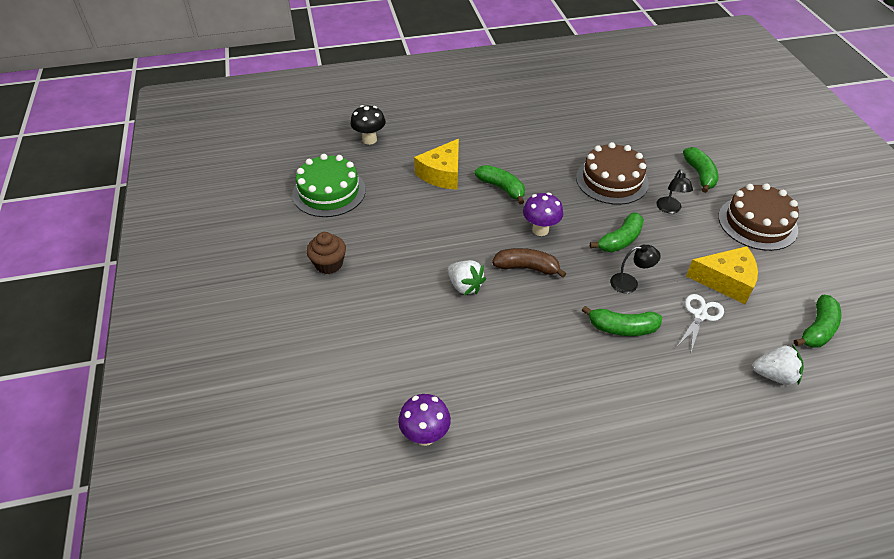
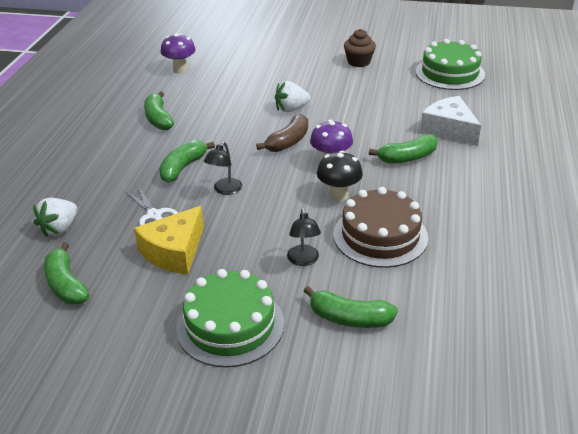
camera: 115 degrees right, 10 degrees down
(369, 140) = (526, 103): black mushroom -> black mushroom (338, 196)
(442, 174) = (449, 130): yellow cheese -> white cheese
(620, 240) = (282, 205): green banana -> green banana (158, 119)
(669, 209) = (303, 260): black lamp -> black lamp turned 120 degrees counterclockwise
(757, 223) = (230, 325): brown cake -> green cake

